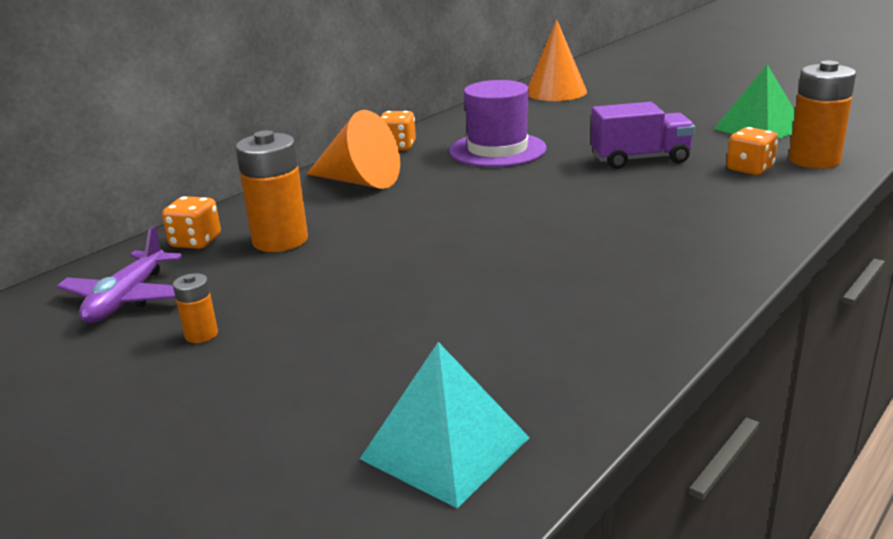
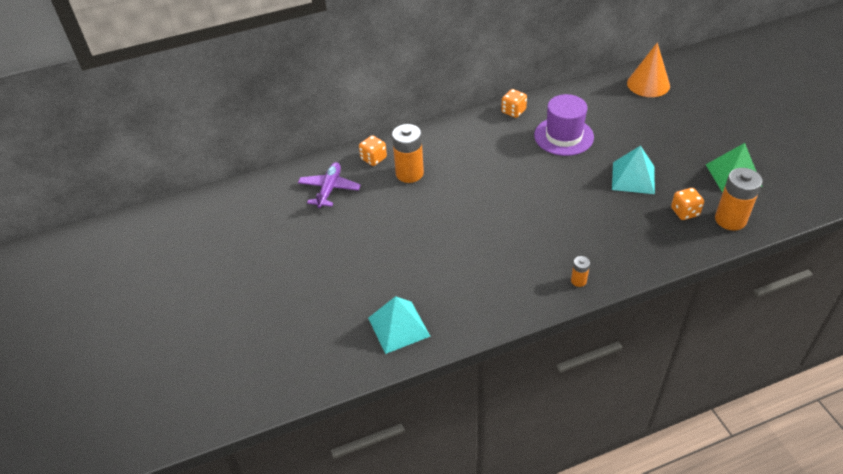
camera: 30 degrees right, 20 degrees up
(127, 299) = (329, 189): purple plane -> purple plane turned 150 degrees clockwise
(201, 334) = (347, 226): orange battery -> orange battery (578, 281)
(359, 181) = (473, 137): orange cone -> none
(640, 159) = (633, 177): purple truck -> turquoise pyramid

